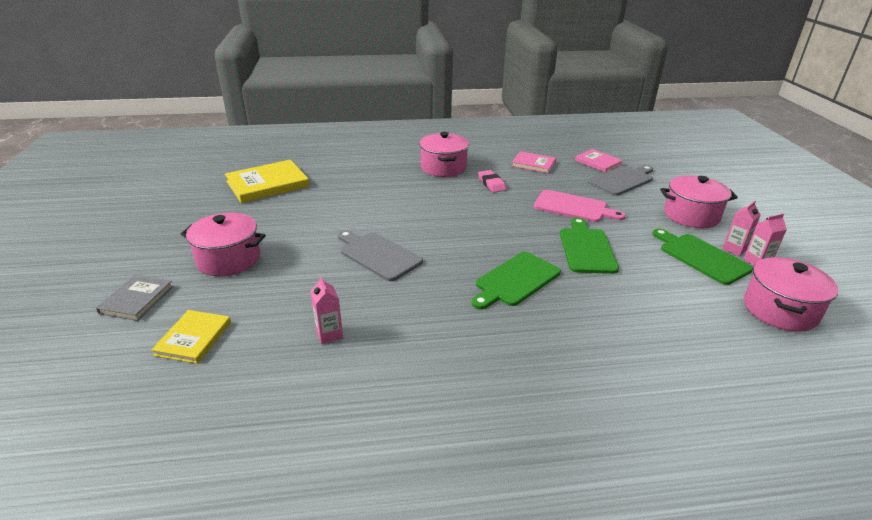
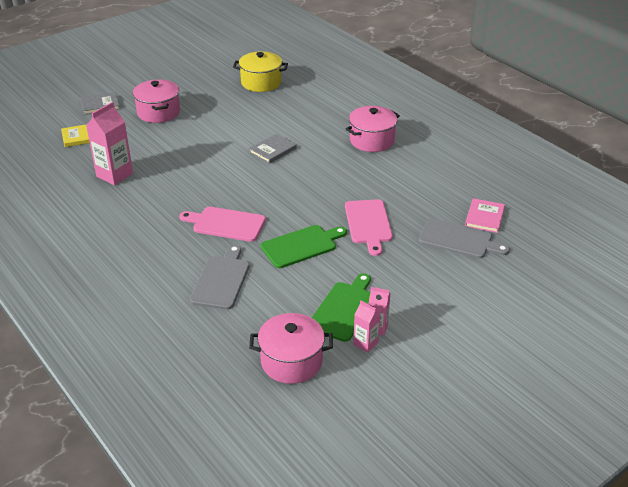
camera: 60 degrees right, 5 degrees up
(267, 184) = (261, 82): yellow book -> yellow pot
(329, 334) = (114, 175): pink carton -> pink carton, size x1.83
(378, 255) = (209, 160): grey cutting board -> grey cutting board (221, 280)
(403, 215) = (272, 150): none -> grey book
(491, 184) = (367, 172): pink eraser -> none
(515, 280) = (226, 224): green cutting board -> pink cutting board
(533, 164) = (434, 182): pink book -> none
(691, 215) = (422, 294): pink pot -> none

